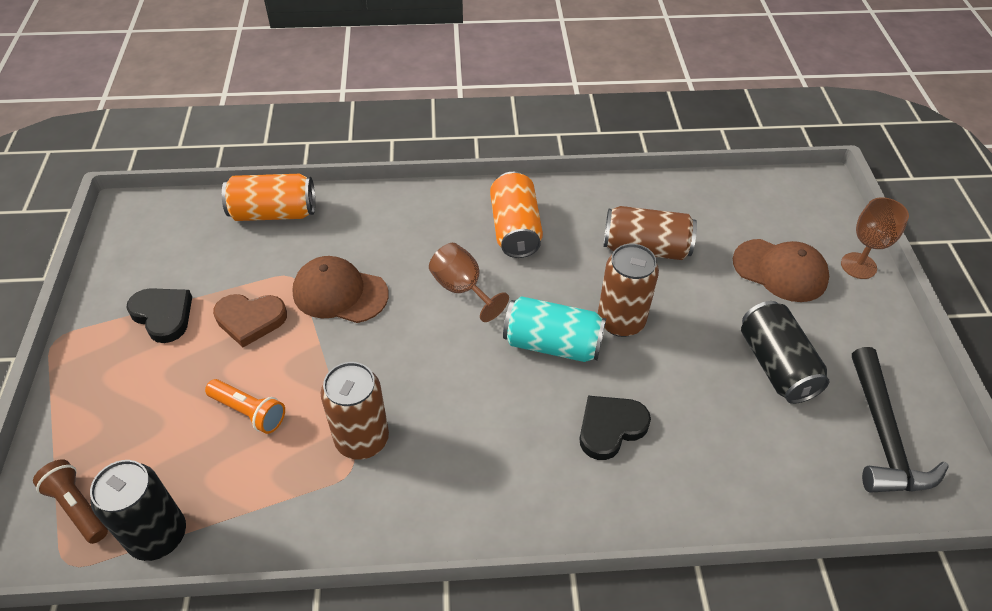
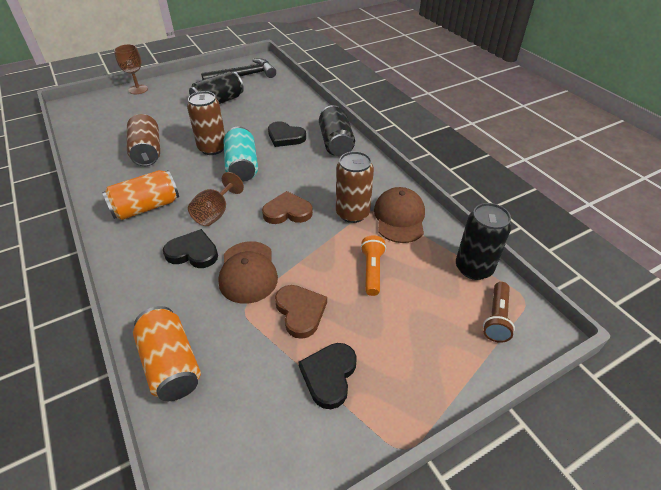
camera: 115 degrees left, 5 degrees down
(405, 254) = (193, 252): none -> black heart
(416, 364) = (287, 211): none -> brown heart
(555, 499) = (336, 143): none -> black can
(780, 270) = (150, 109): brown cap -> brown cap (399, 217)

